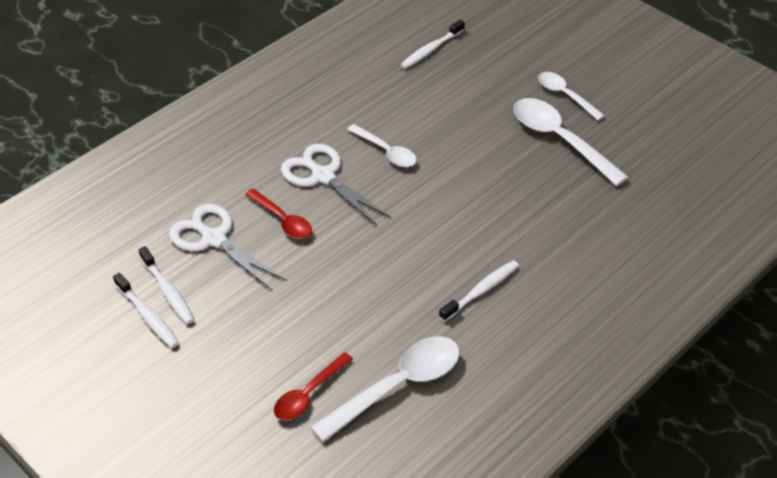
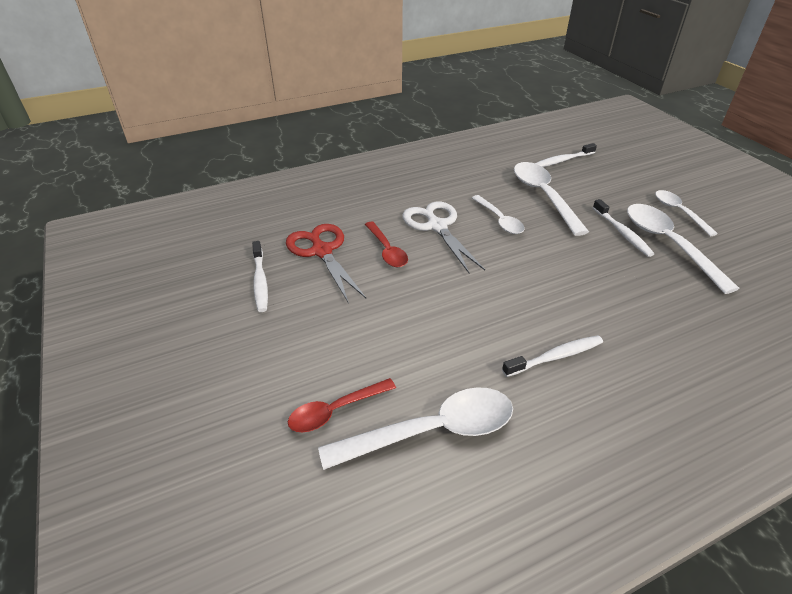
camera: 20 degrees right, 5 degrees down
(147, 316) = (231, 297): white toothbrush -> white toothbrush (622, 233)
(214, 239) = (322, 251): white scissors -> red scissors
(423, 107) = (543, 196): none -> white spoon

